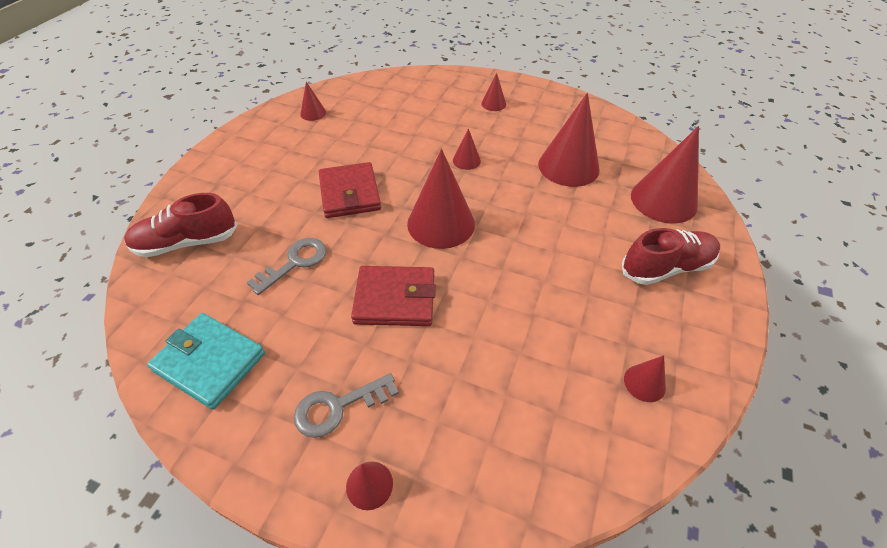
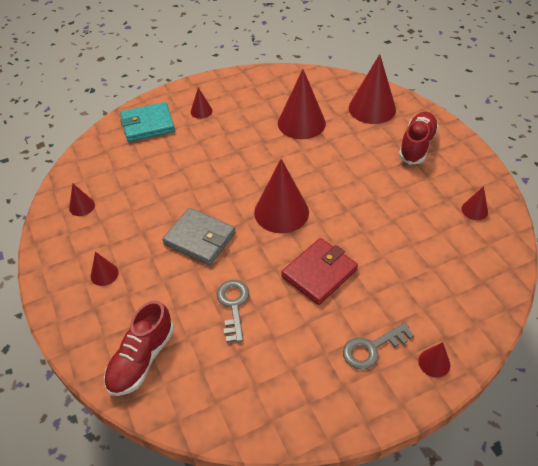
camera: 45 degrees left, 0 degrees up
(209, 362) = (274, 398): turquoise wallet -> turquoise wallet (148, 125)
(338, 407) = (372, 348): grey key -> grey key turned 45 degrees clockwise
(350, 193) = (200, 238): red wallet -> grey wallet
(466, 160) = (239, 162): red cone -> red cone (104, 274)

